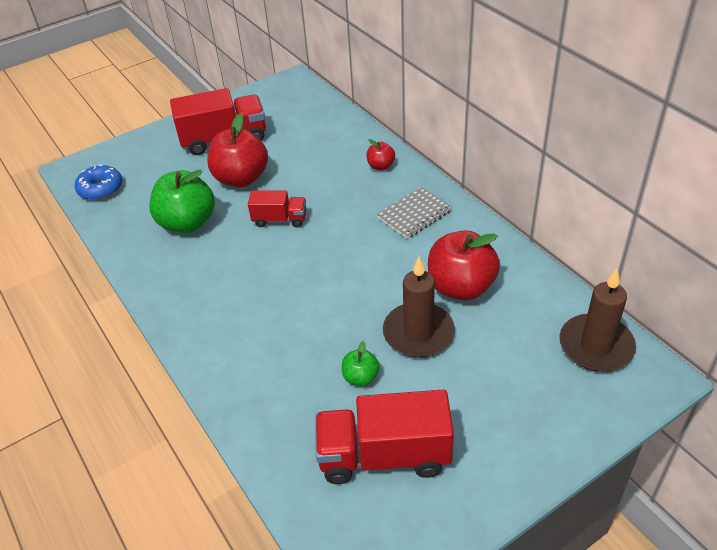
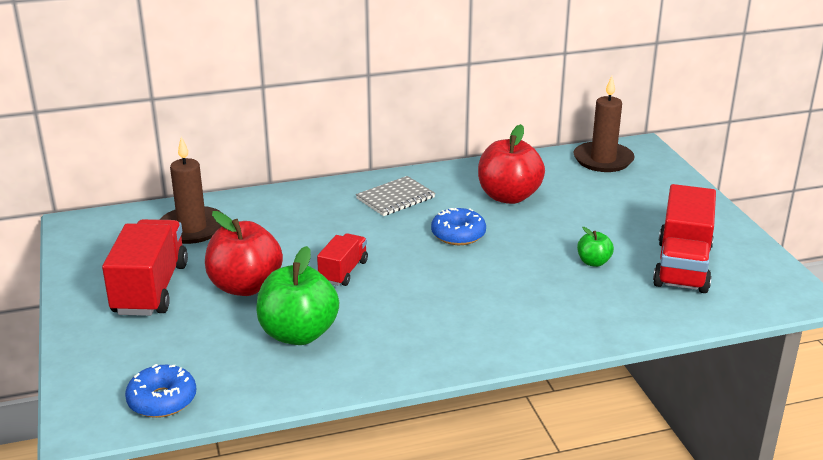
camera: 75 degrees left, 15 degrees down
(369, 270) = (458, 235): none -> blue donut
(381, 166) = (304, 201): red apple -> none
(414, 214) = (395, 198): grey notebook -> grey notebook turned 75 degrees clockwise
(418, 333) = (554, 226): brown candle -> brown candle (192, 228)

